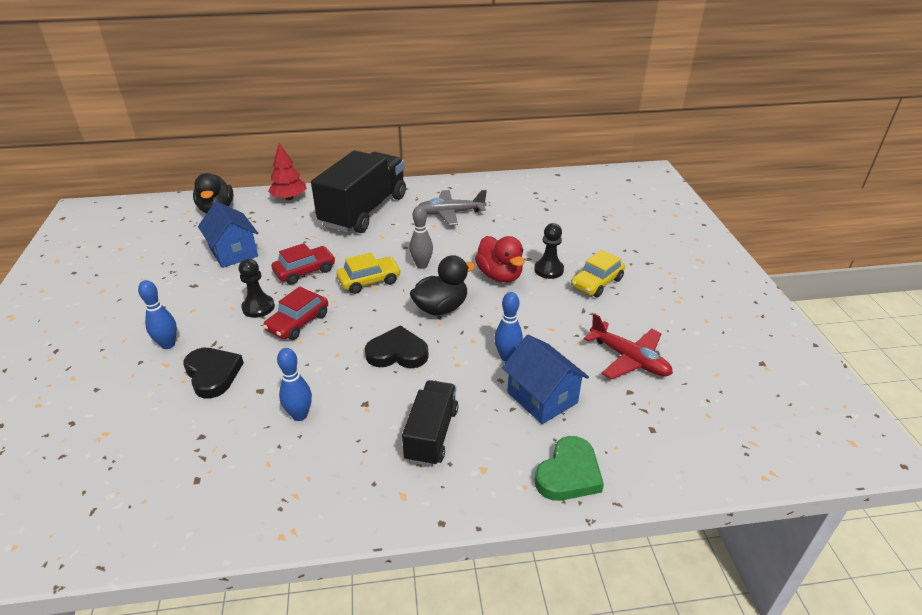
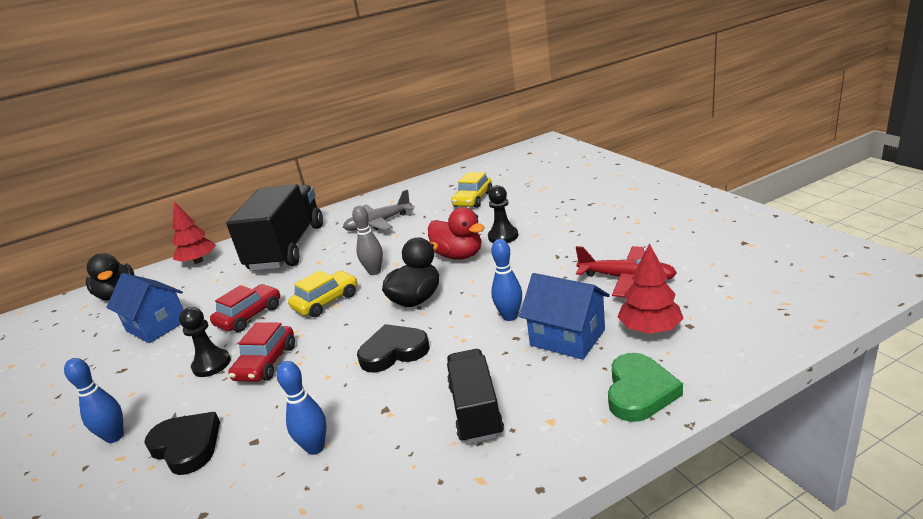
camera: 15 degrees left, 10 degrees down
(596, 283) = (554, 232): yellow car -> yellow car (473, 199)
(616, 418) = (650, 329): none -> red tree

